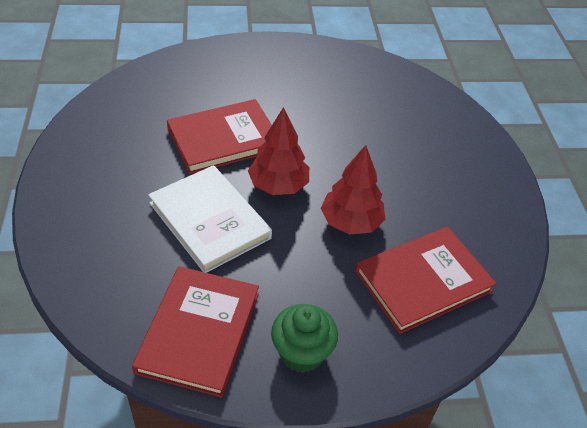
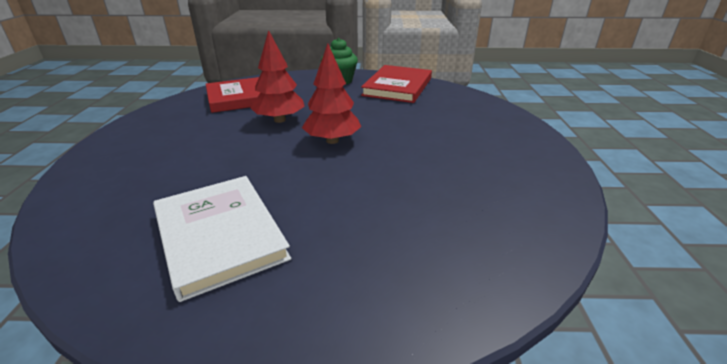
camera: 170 degrees left, 15 degrees down
(209, 220) = (395, 123): white book -> white book (219, 235)
(223, 139) = (384, 176): red book -> none

